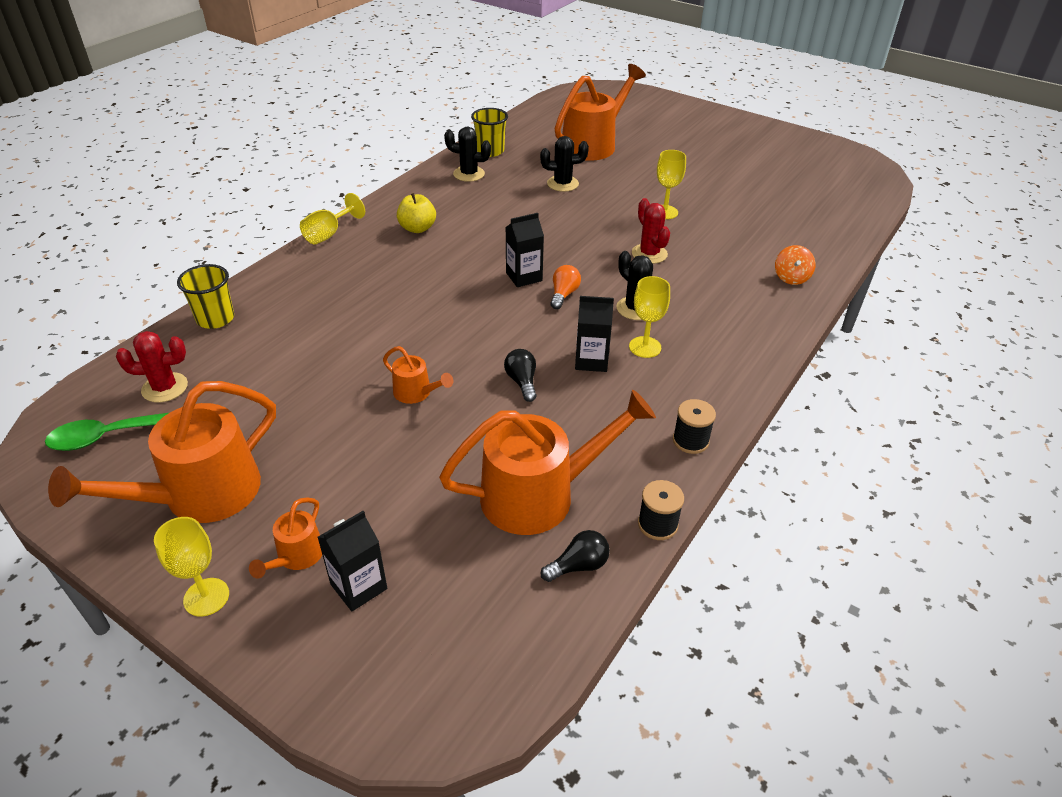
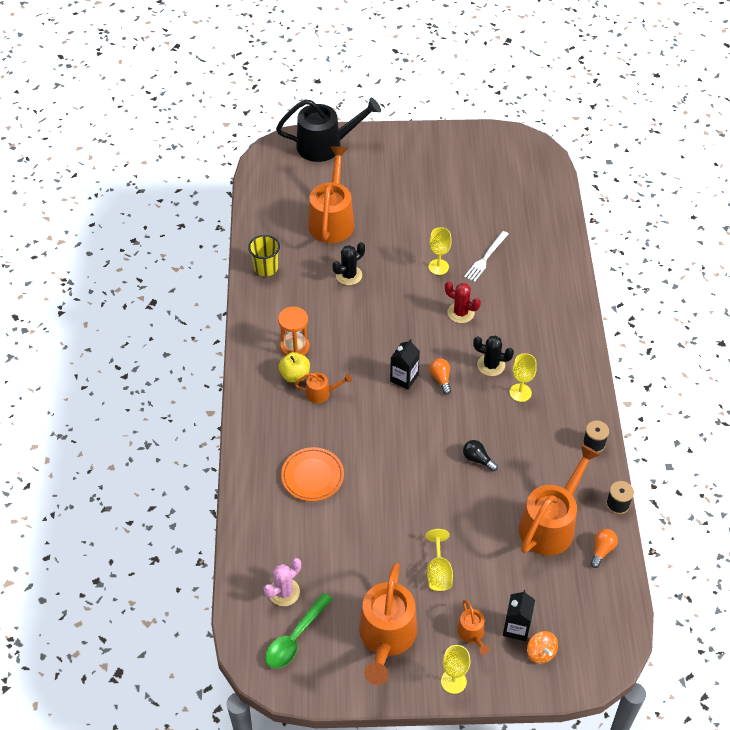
camera: 35 degrees left, 10 degrees up
(165, 388) = (284, 592): red cactus -> pink cactus
(215, 319) = (252, 528): yellow cup -> none
(328, 234) = (241, 416): yellow goblet -> yellow goblet (438, 572)
(329, 308) = (312, 476): none -> orange plate
(416, 393) = (429, 503): orange watering can -> orange watering can (322, 393)
(445, 209) = (295, 347): none -> orange hourglass
(469, 174) = (275, 301): black cactus -> none
(578, 566) = (602, 550): black light bulb -> orange light bulb
(591, 360) = (500, 421): black carton -> none
(647, 101) = (326, 145): none -> black watering can
(727, 225) = (486, 258): none -> white fork
(791, 277) = (556, 286): orange spinning top -> orange spinning top (540, 653)

